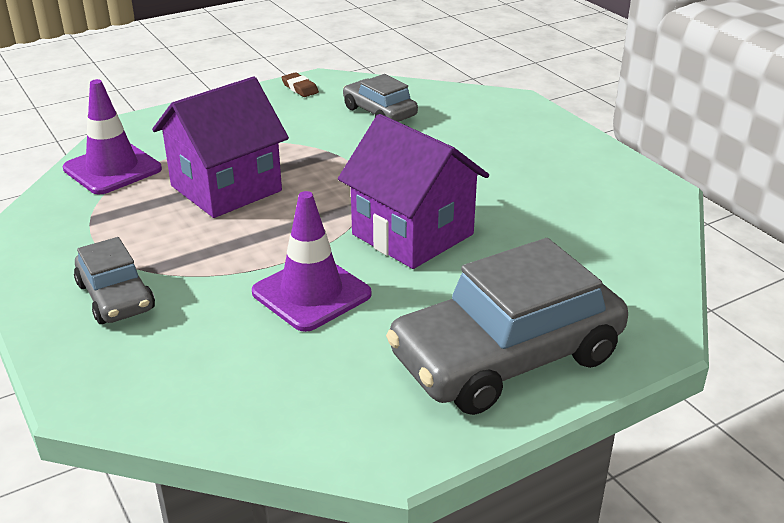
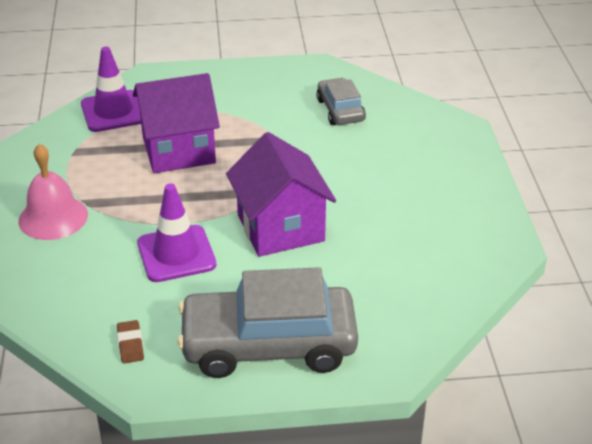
camera: 25 degrees right, 5 degrees up
(116, 297) = (53, 217): grey car -> pink bell
(300, 88) = (296, 70): brown eraser -> brown eraser (130, 344)

